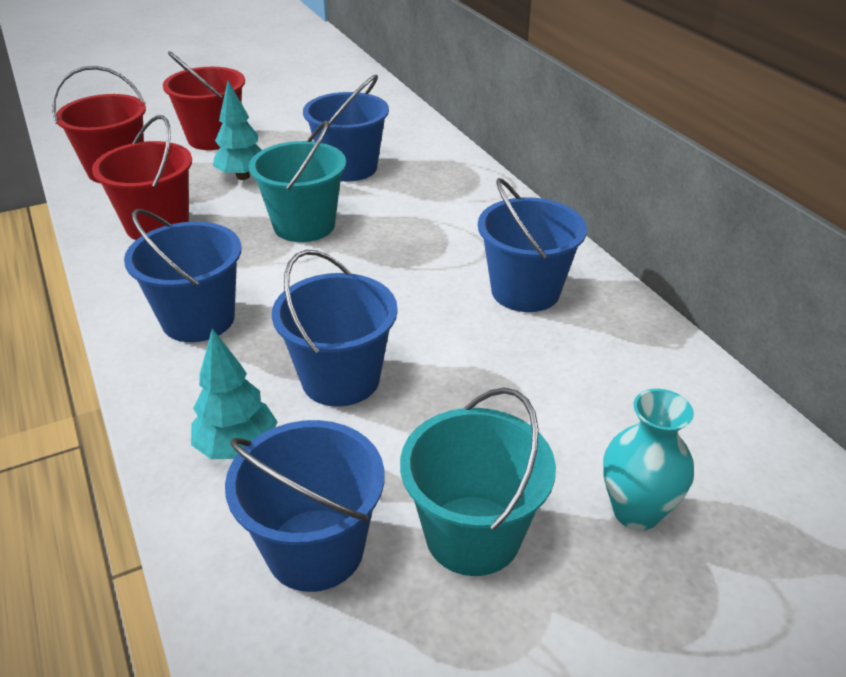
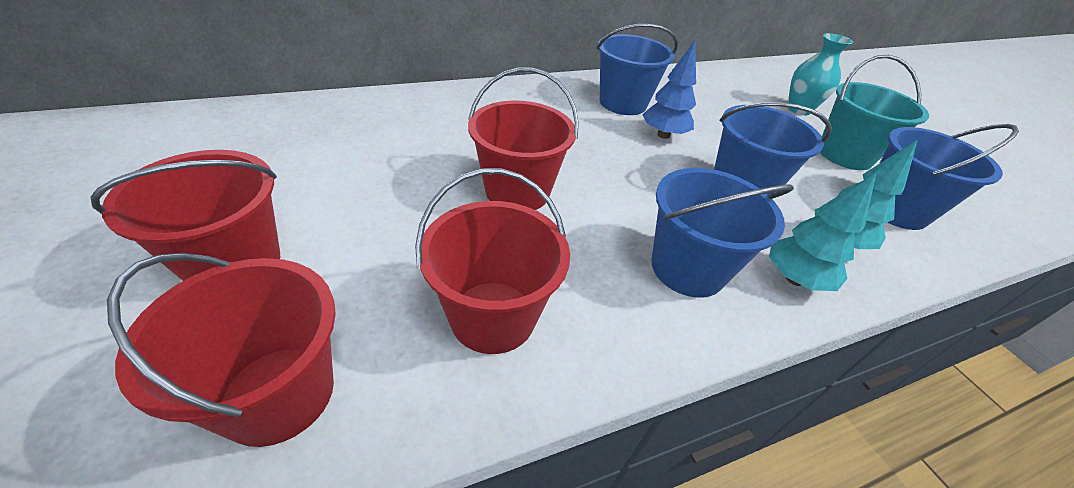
camera: 90 degrees left, 5 degrees up
(243, 176) = (383, 234): turquoise tree -> turquoise tree (794, 279)
(304, 225) = (517, 191): turquoise bucket -> red bucket
(349, 168) = (402, 154): blue bucket -> none
(450, 322) = (663, 135): none -> blue tree

